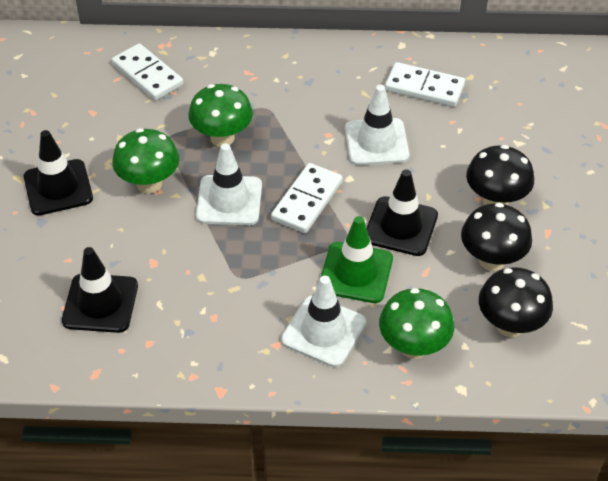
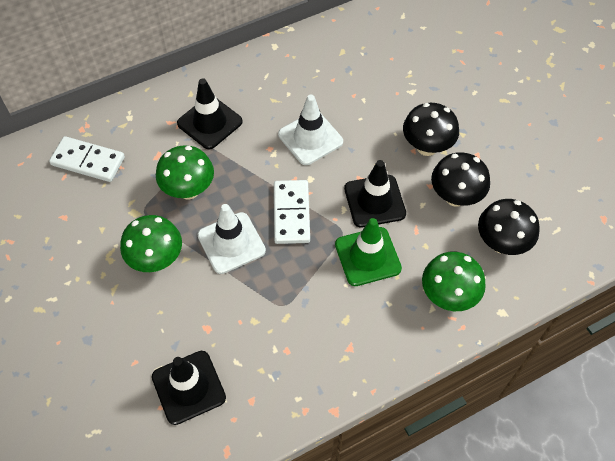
camera: 30 degrees left, 10 degrees up
(58, 187) = (81, 301): black traffic cone -> black traffic cone (210, 122)
(323, 331) = (376, 318): white traffic cone -> none
(424, 87) = (315, 75): white domino -> none

